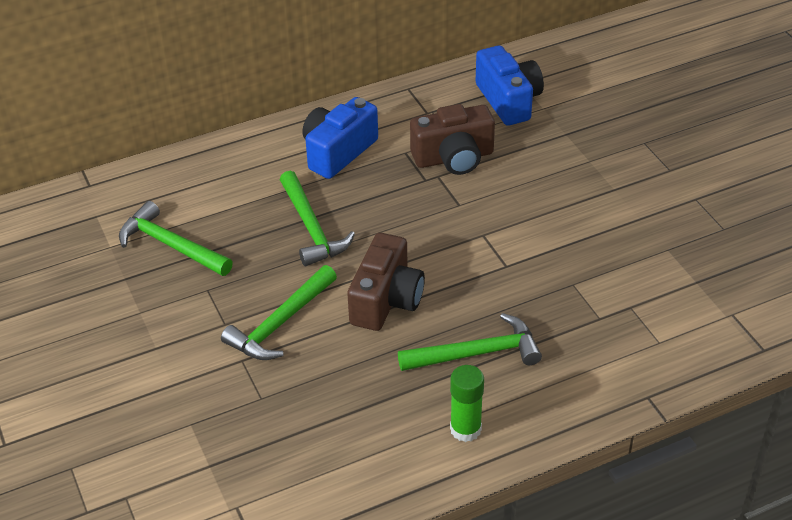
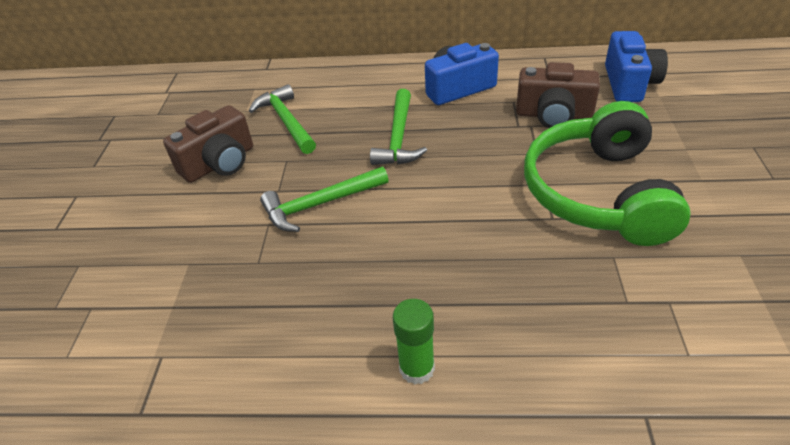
camera: 30 degrees right, 0 degrees up
(386, 300) = (421, 213): brown camera -> brown camera (220, 163)
(477, 353) = (475, 292): green hammer -> none
(533, 229) = (597, 193): none -> green headphones

